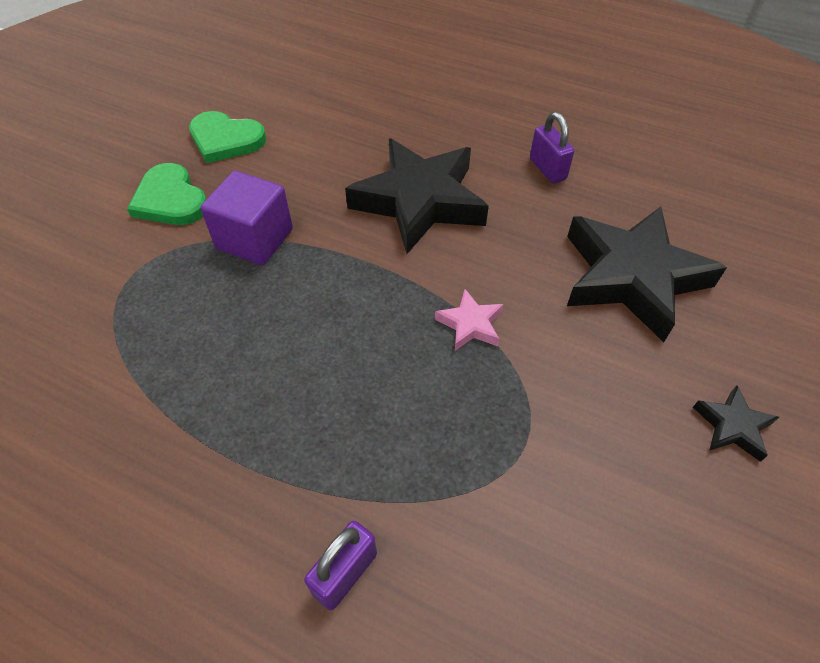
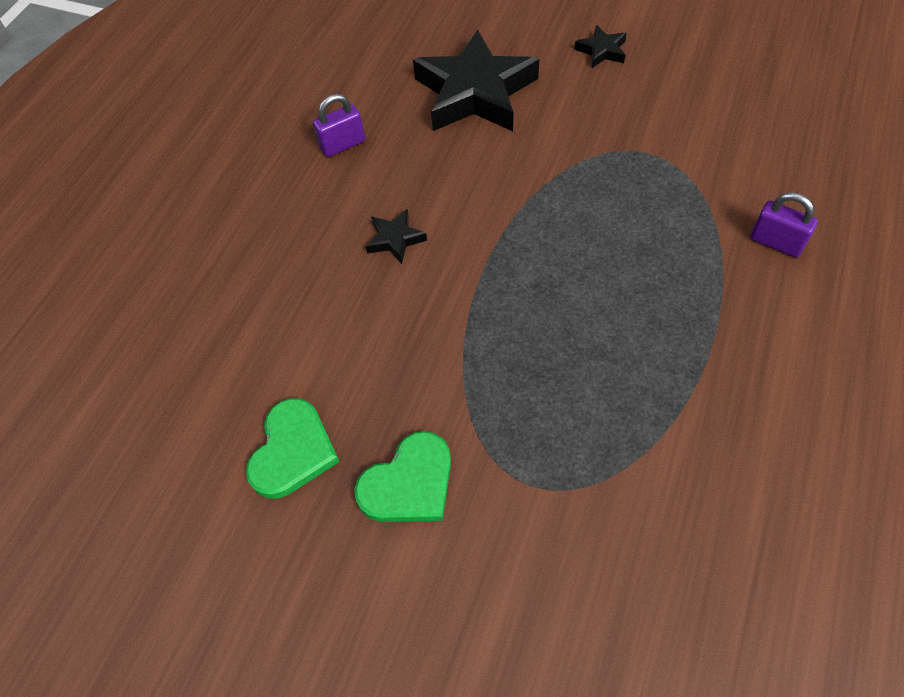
camera: 90 degrees left, 5 degrees up
(255, 239) = (464, 375): purple cube -> none
(419, 201) = (395, 239): black star -> black star, size x0.43
(470, 324) = (544, 190): pink star -> none

